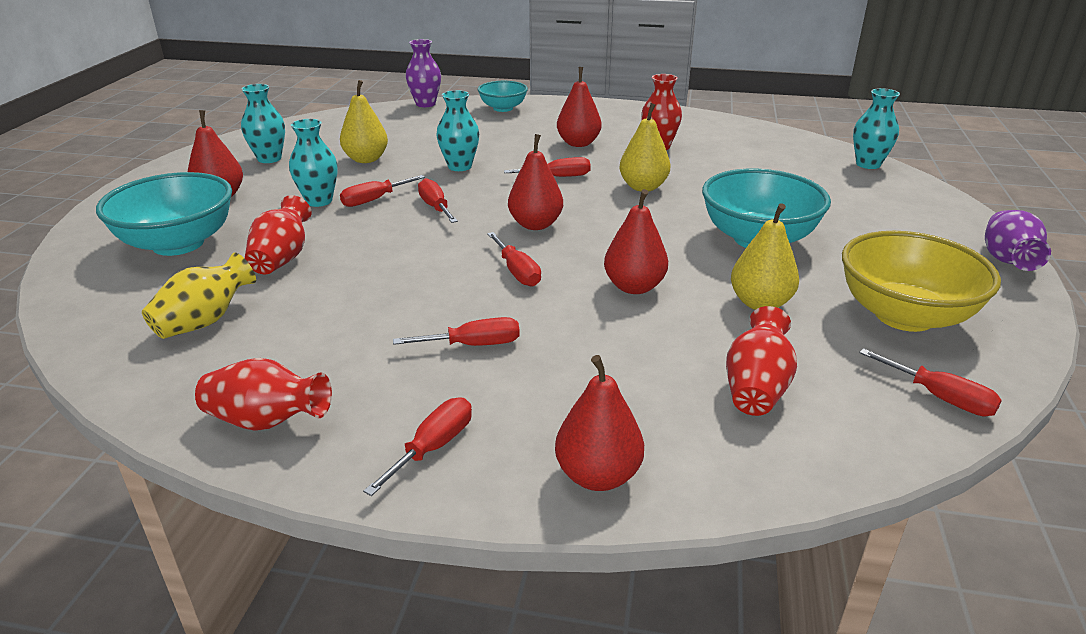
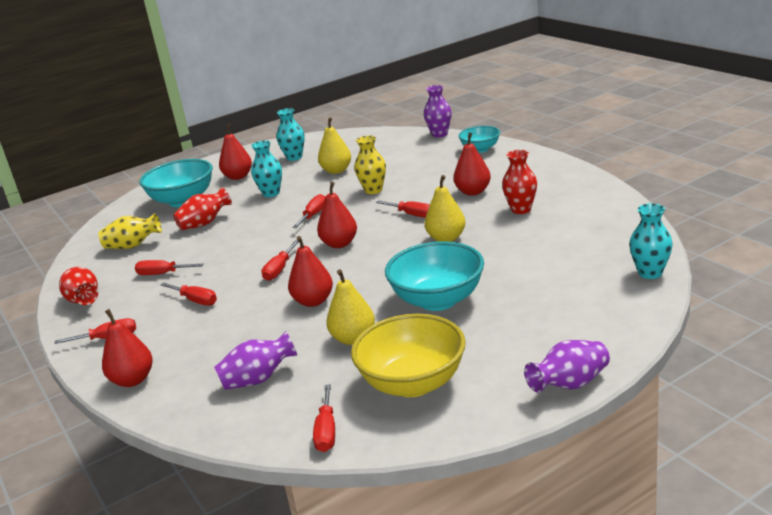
camera: 50 degrees right, 5 degrees down
(374, 200) = (295, 201): red screwdriver -> red screwdriver (162, 274)
(459, 166) = (373, 190): turquoise vase -> yellow vase
(756, 388) = (258, 379): red vase -> purple vase

